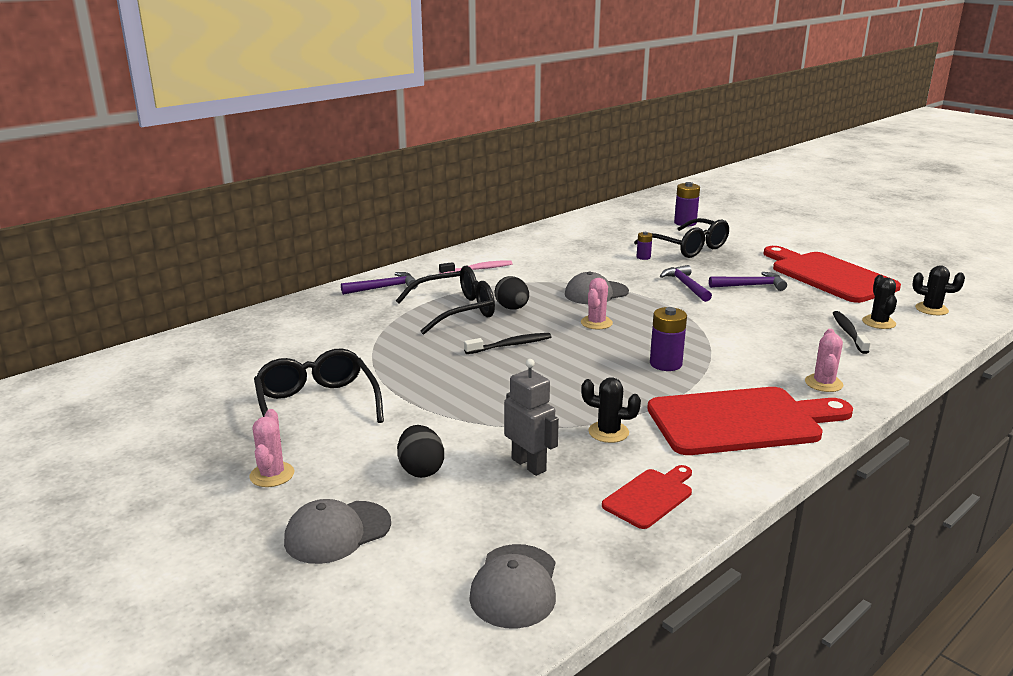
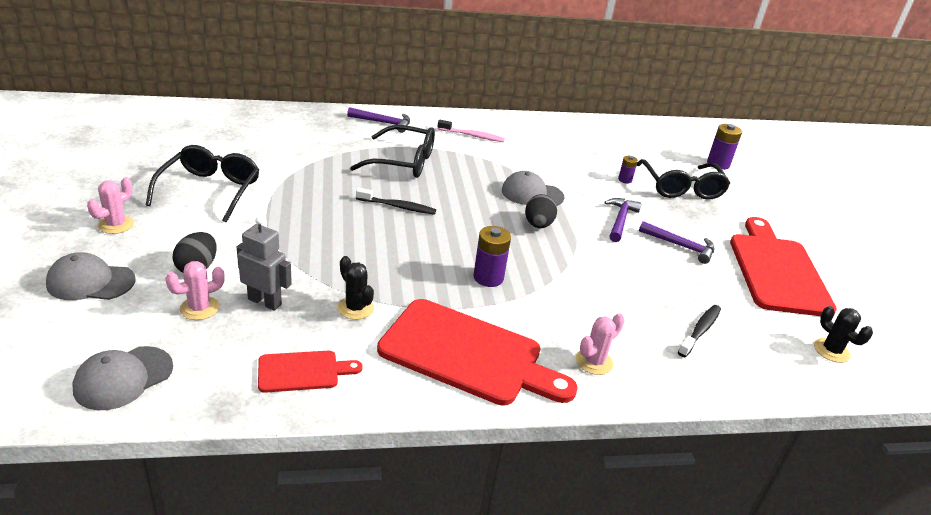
camera: 30 degrees right, 10 degrees up
(512, 308) = (446, 178): black egg -> black egg (538, 225)
(529, 465) = (265, 302): grey robot -> grey robot turned 60 degrees counterclockwise
(596, 323) = (491, 218): pink cactus -> pink cactus (199, 308)
(878, 322) = (749, 336): black cactus -> none

